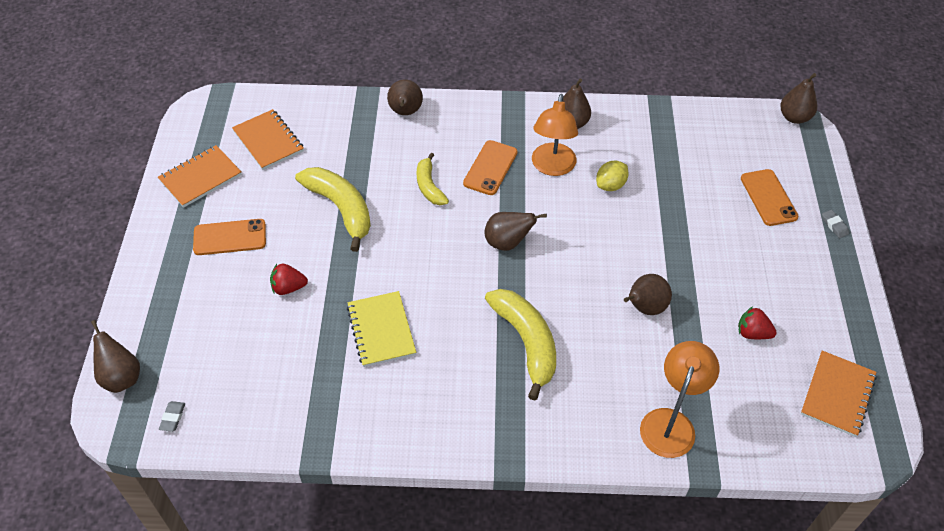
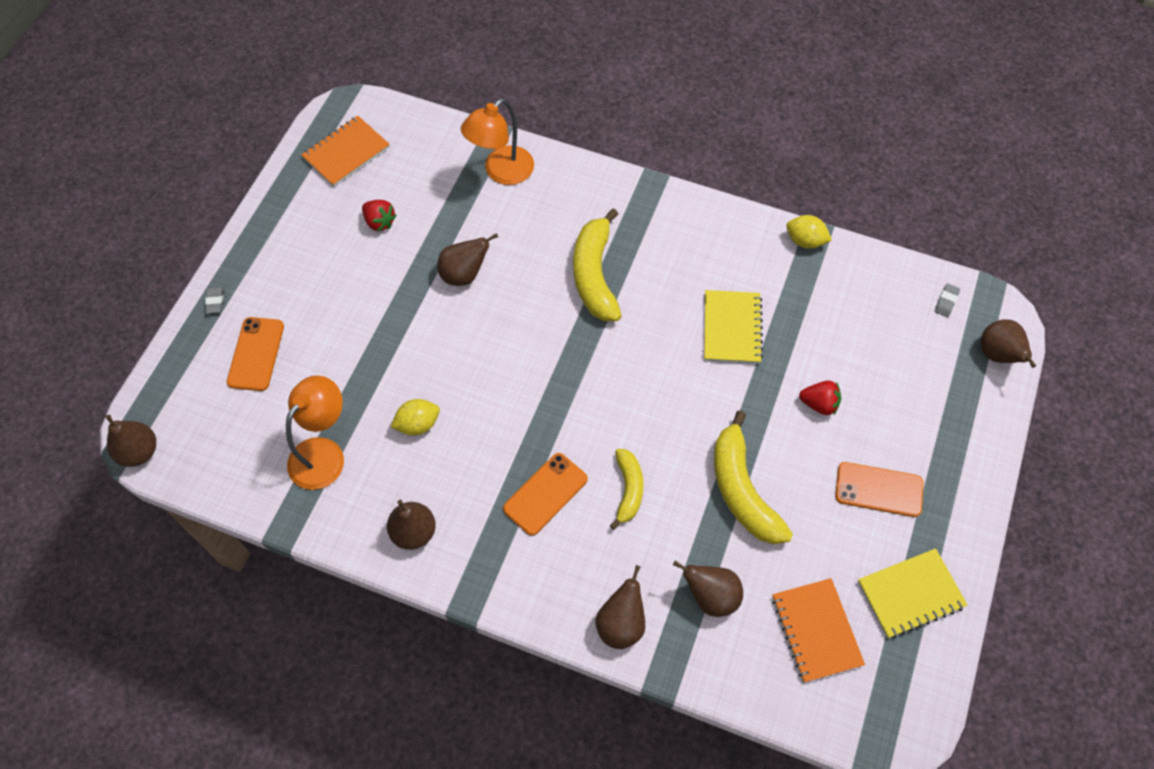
camera: 160 degrees left, 10 degrees up
(200, 178) = (910, 594): orange notebook -> yellow notebook
(327, 441) = (805, 241): none -> yellow lemon
(507, 243) = (568, 386): brown pear -> brown pear (711, 596)
(552, 167) = (471, 471): orange lamp -> orange lamp (323, 453)

